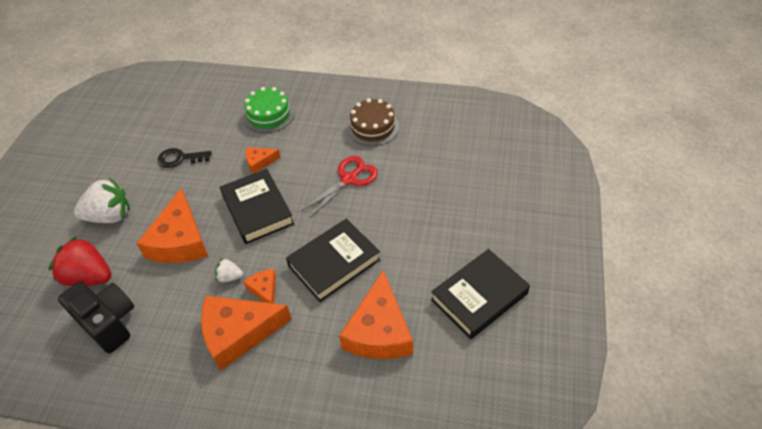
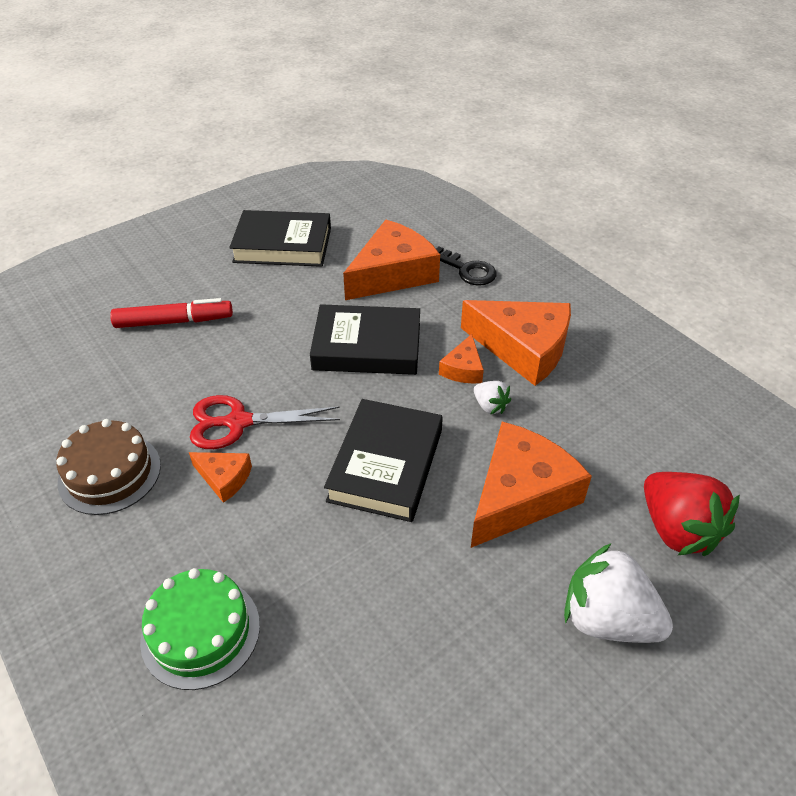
camera: 140 degrees left, 5 degrees down
(109, 323) = (669, 449): black camera -> none
(180, 158) = (422, 656): black key -> black key (467, 270)
(259, 162) = (312, 540): orange cheese -> orange cheese (224, 478)
(455, 199) = (174, 321): none -> red marker

